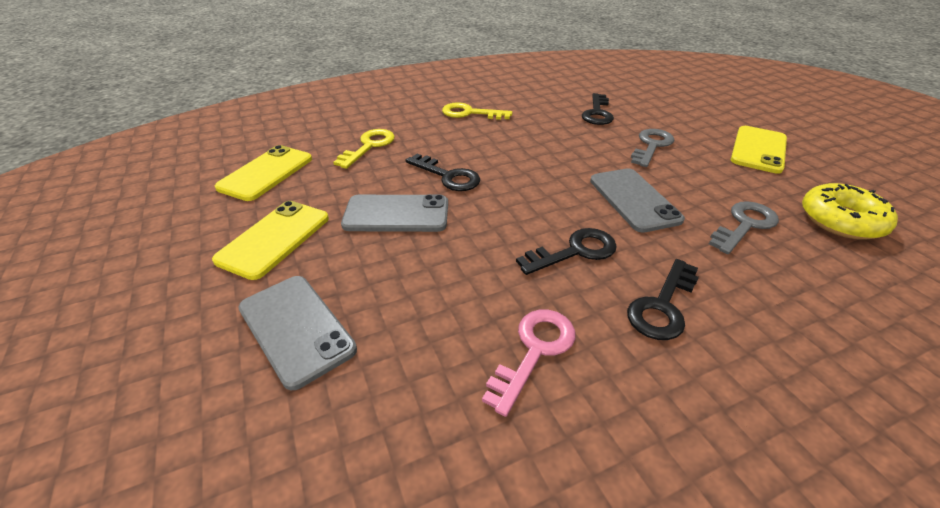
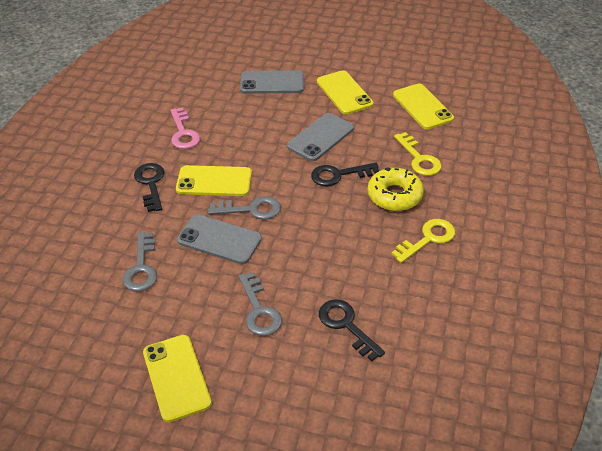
camera: 130 degrees right, 5 degrees up
(570, 202) = (251, 209): none -> grey key
(575, 251) = (214, 181): black key -> yellow phone
(841, 220) = (84, 320): yellow donut -> yellow donut (394, 195)

